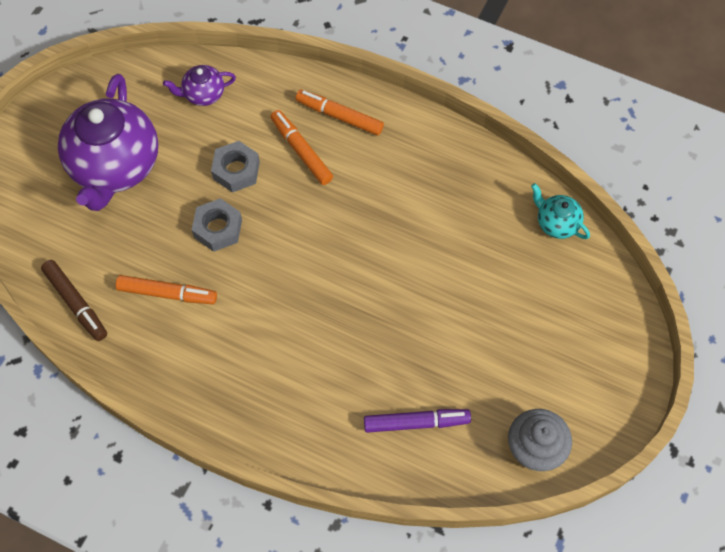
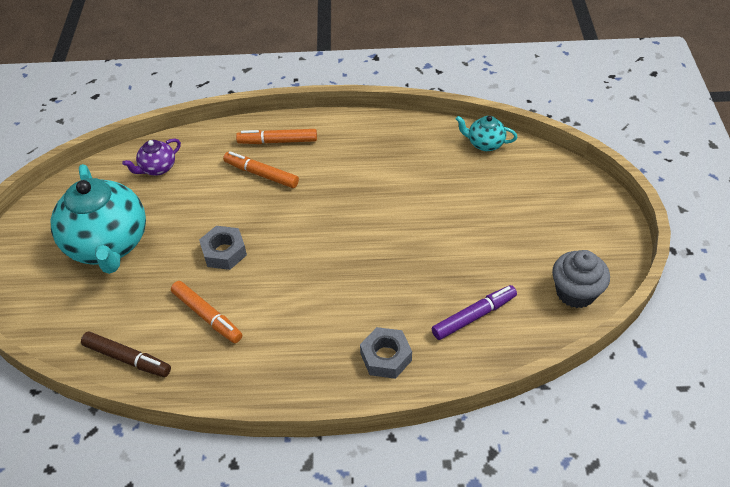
camera: 25 degrees left, 15 degrees down
(115, 167) = (109, 245): purple teapot -> turquoise teapot
(167, 293) = (207, 316): orange marker -> orange marker turned 60 degrees clockwise
(236, 170) = (216, 207): grey nut -> grey nut (386, 357)

